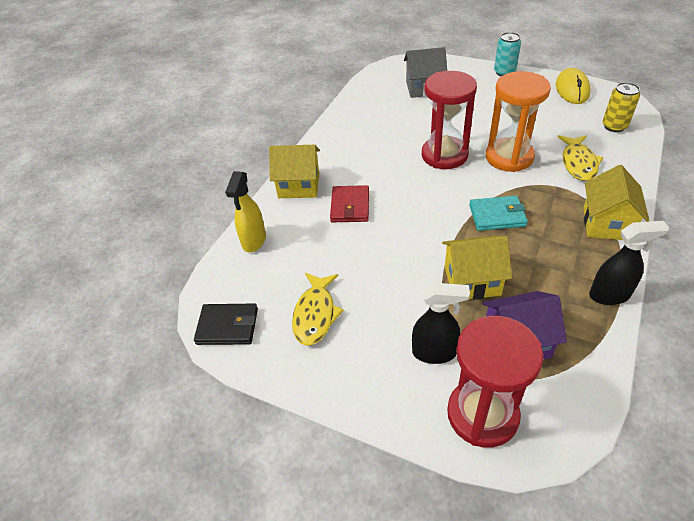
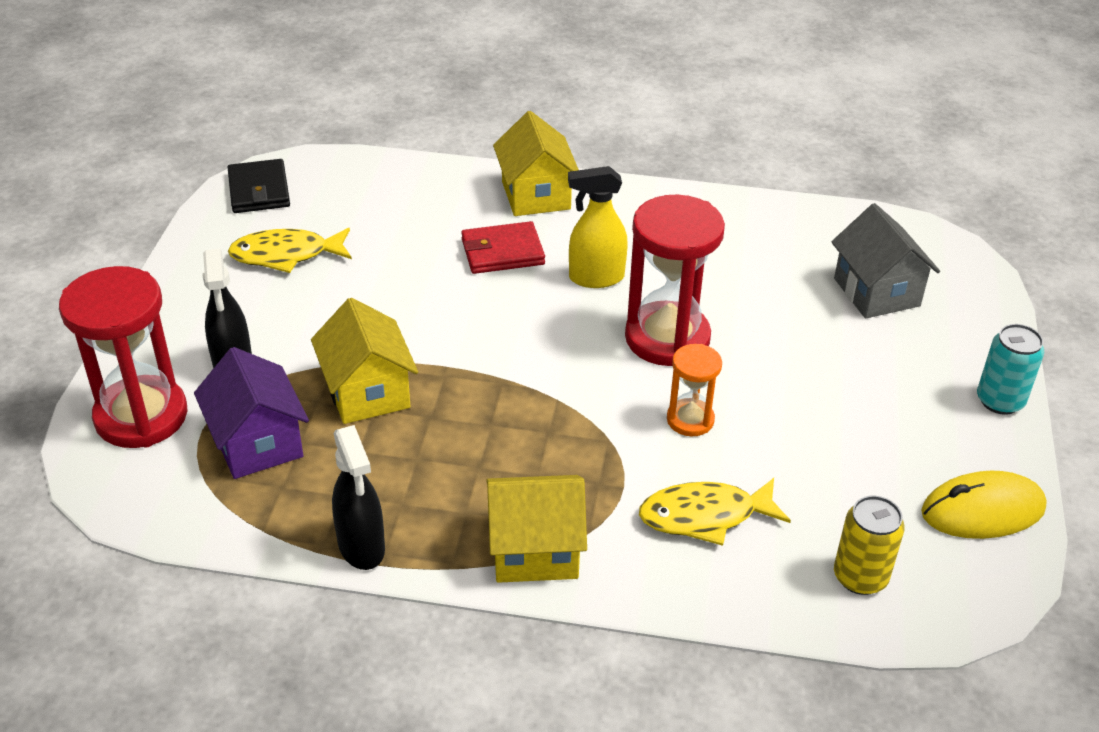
camera: 70 degrees right, 5 degrees down
(254, 241) = (409, 179): yellow spray bottle -> yellow spray bottle (595, 278)
(497, 216) = (521, 411): turquoise wallet -> none
(509, 157) = (690, 420): orange hourglass -> orange hourglass, size x0.53

